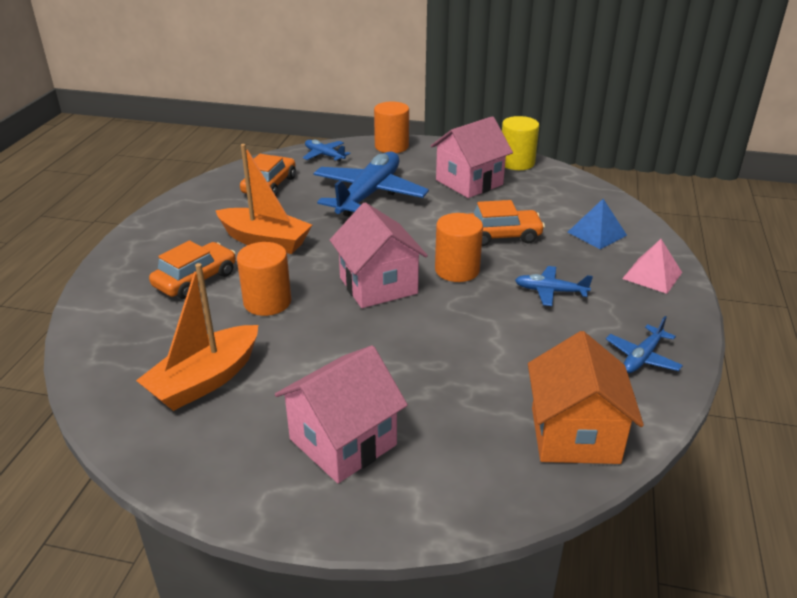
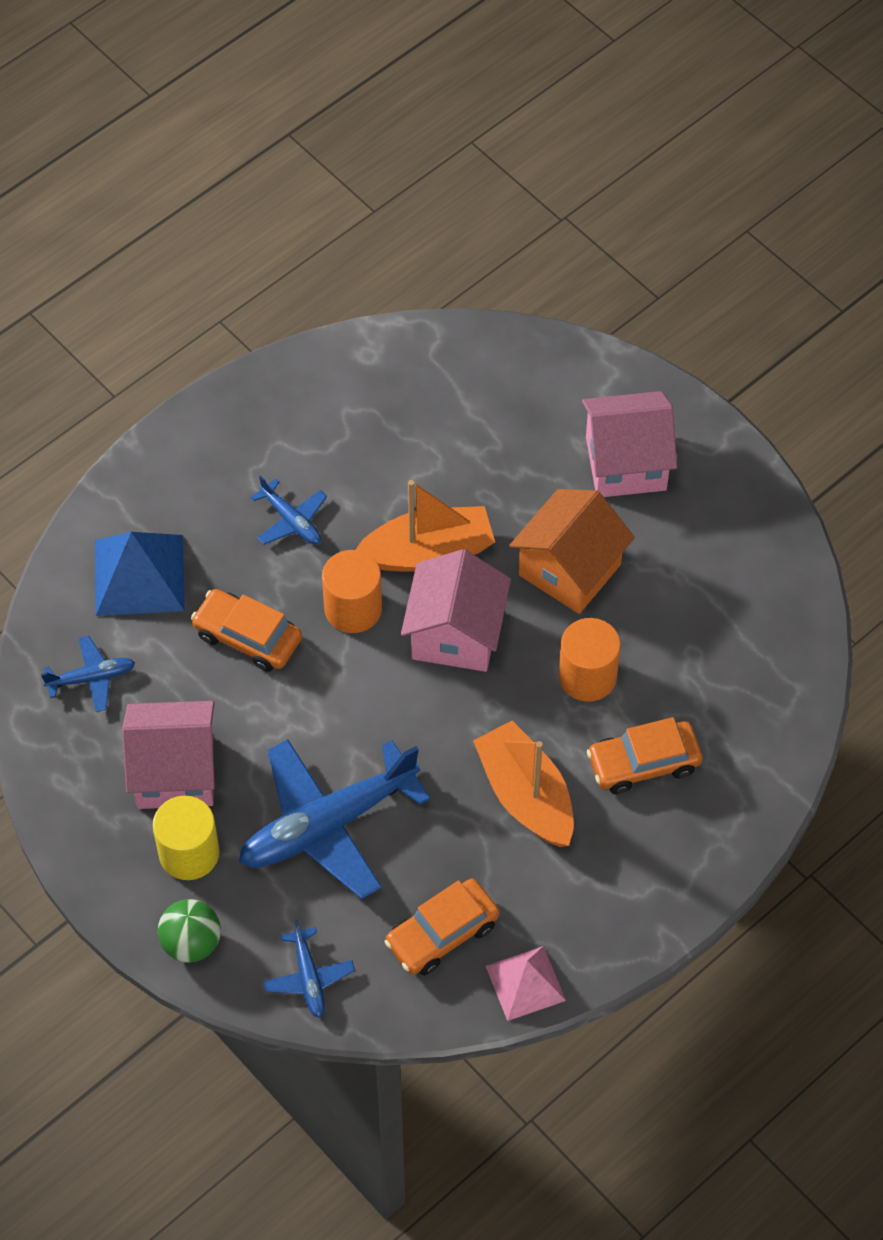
camera: 145 degrees left, 25 degrees up
(205, 380) = (704, 598): orange boat -> orange boat (428, 552)
(391, 146) = (191, 942): orange cylinder -> green ball
(517, 163) = (64, 781): yellow cylinder -> yellow cylinder (189, 853)
(574, 435) = (441, 365): orange house -> orange house (569, 570)
(597, 233) = (139, 575): blue pyramid -> blue pyramid, size x1.53
(642, 357) = (301, 398): blue plane -> blue plane (91, 678)
(652, 275) = (164, 480): pink pyramid -> pink pyramid (525, 983)

